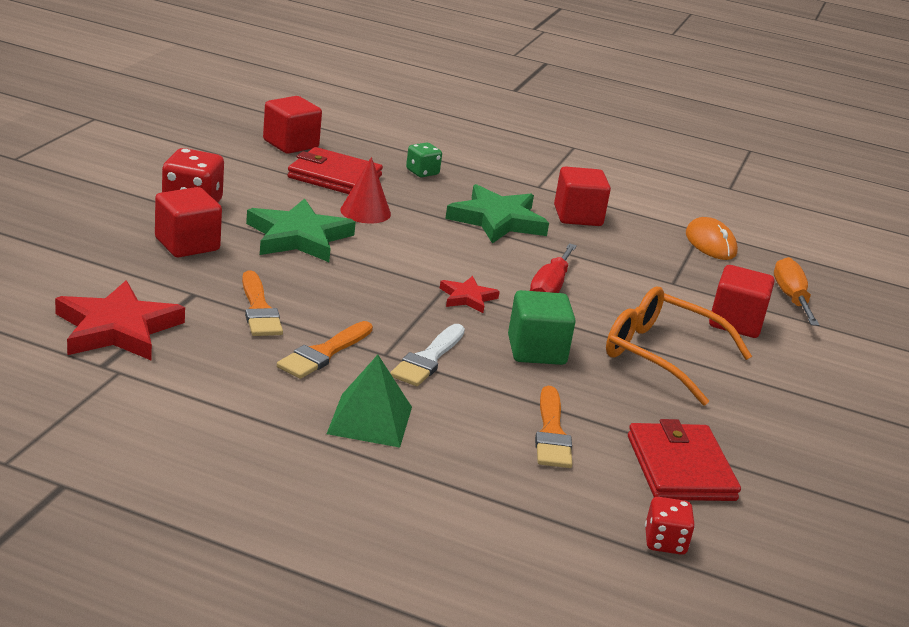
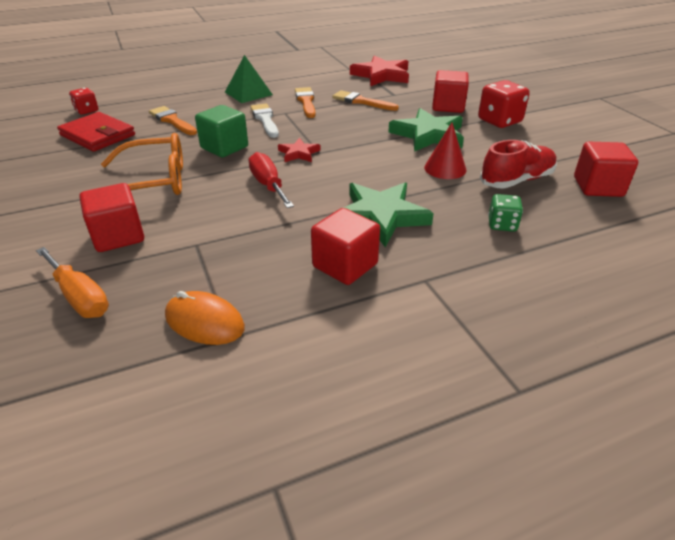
camera: 140 degrees right, 10 degrees up
(334, 177) = (516, 180): red wallet -> red shoe

